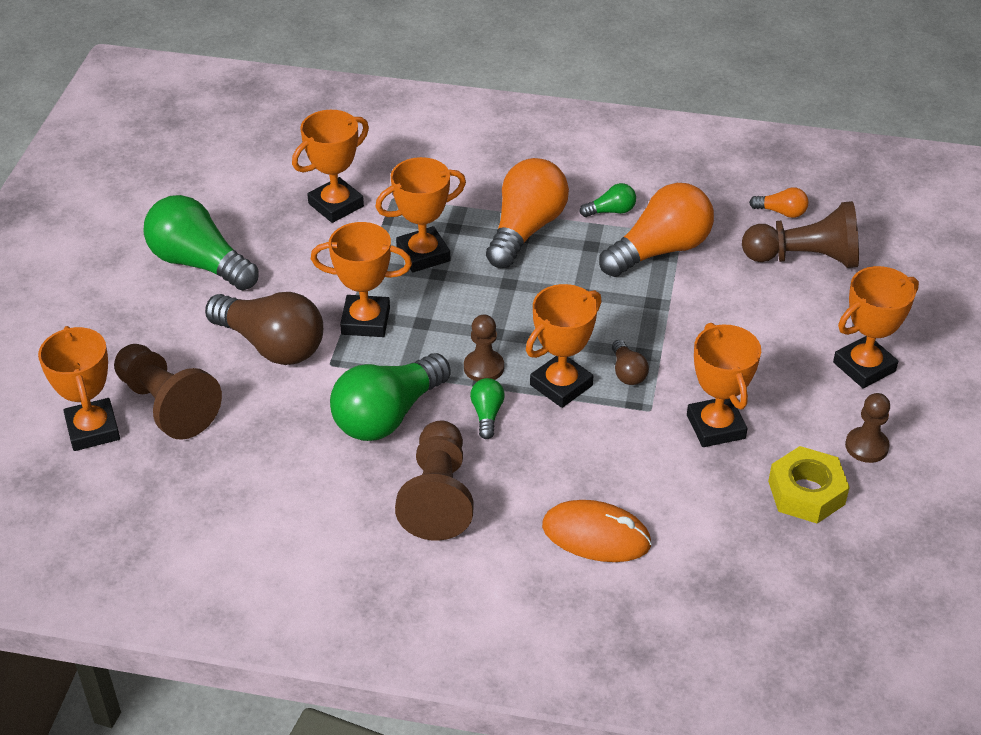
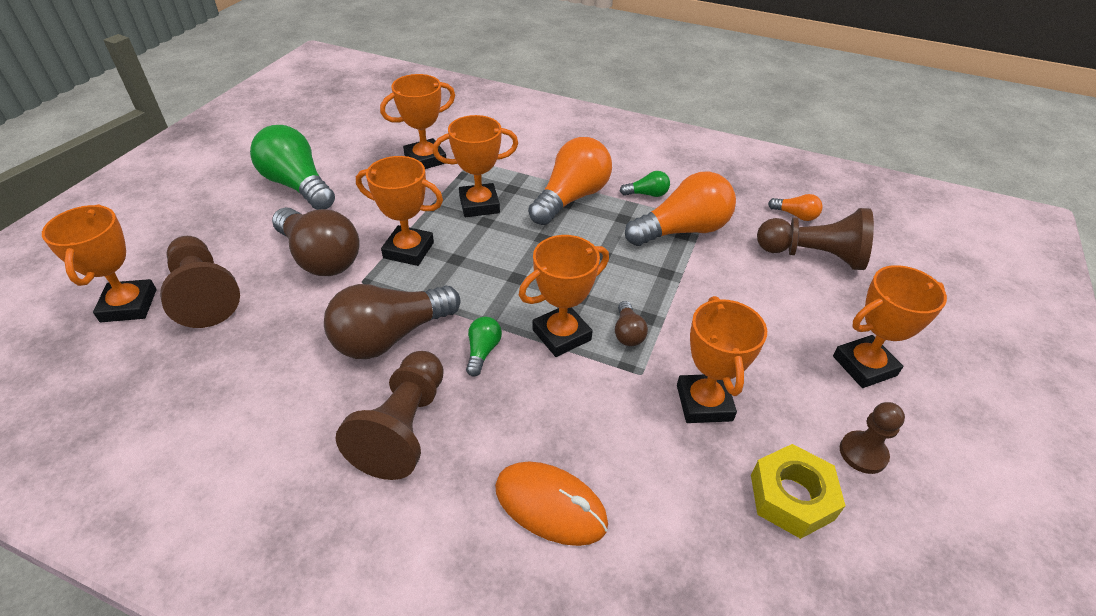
camera: 10 degrees right, 0 degrees up
(387, 415) = (390, 336): green light bulb -> brown light bulb
(484, 367) = (495, 306): brown pawn -> none

